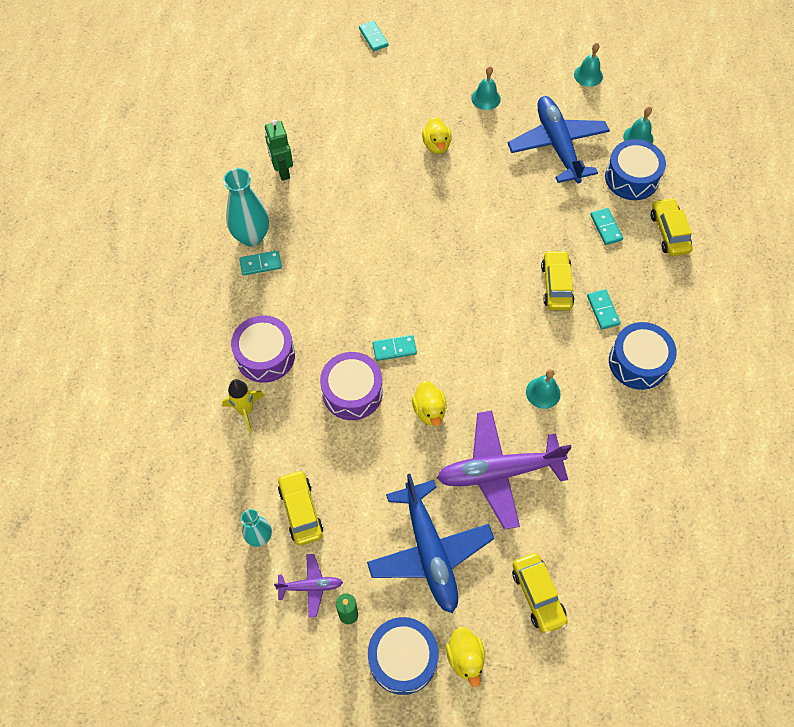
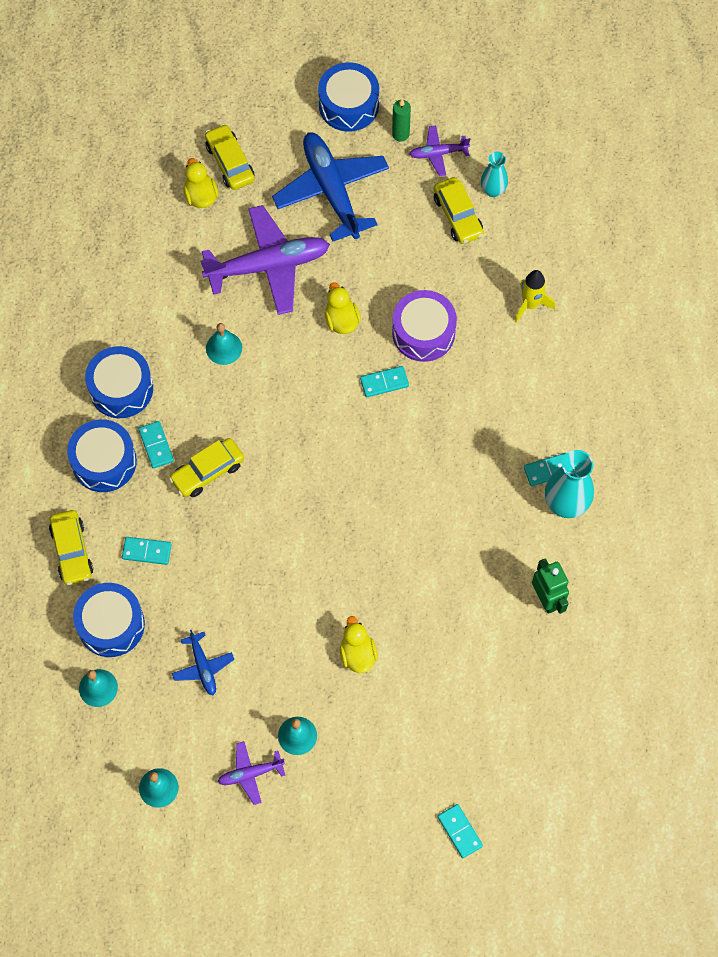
camera: 175 degrees right, 5 degrees up
(265, 355) = (522, 364): purple drum -> none
(465, 657) = (294, 110): yellow duck -> yellow duck (201, 196)
(521, 78) = (250, 774): none -> purple plane
(556, 285) = (207, 471): yellow car -> yellow car turned 60 degrees clockwise
(557, 145) = (203, 667): blue plane -> blue plane, size x0.48
(606, 227) = (147, 551): turquoise domino -> turquoise domino turned 60 degrees counterclockwise
(648, 300) = (104, 462): none -> blue drum

